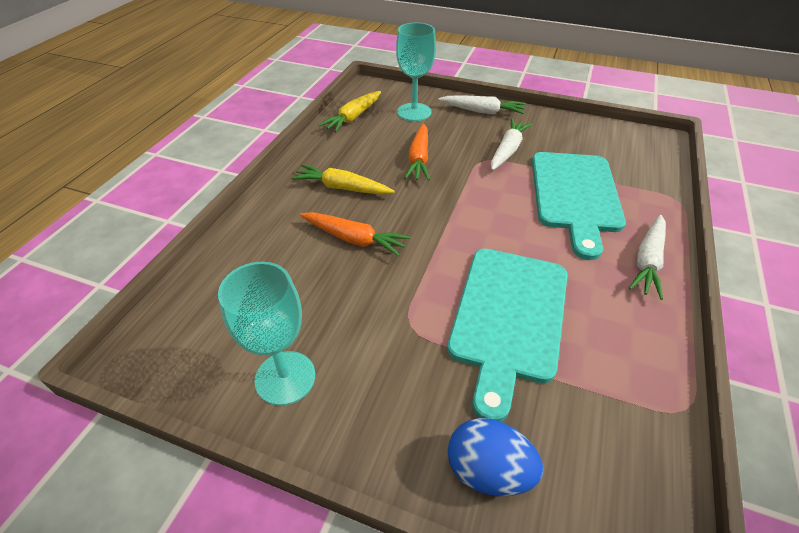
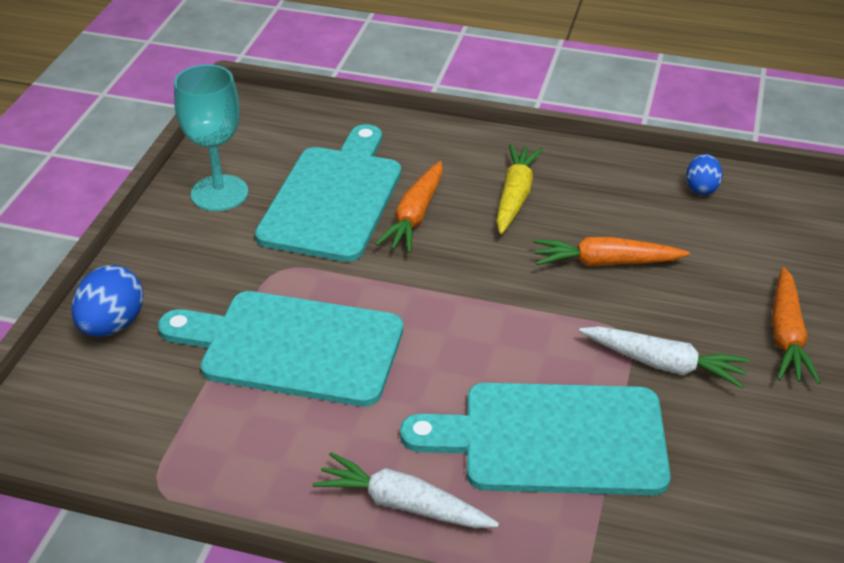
camera: 85 degrees right, 5 degrees down
(318, 287) = (334, 198): none -> turquoise cutting board
(353, 117) = (701, 188): yellow carrot -> blue egg
(414, 112) = (746, 251): turquoise goblet -> none
(482, 111) = (786, 335): white carrot -> orange carrot

